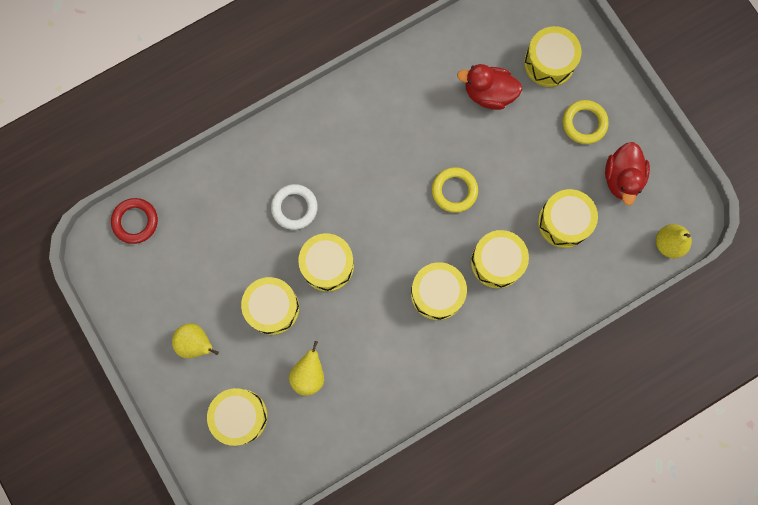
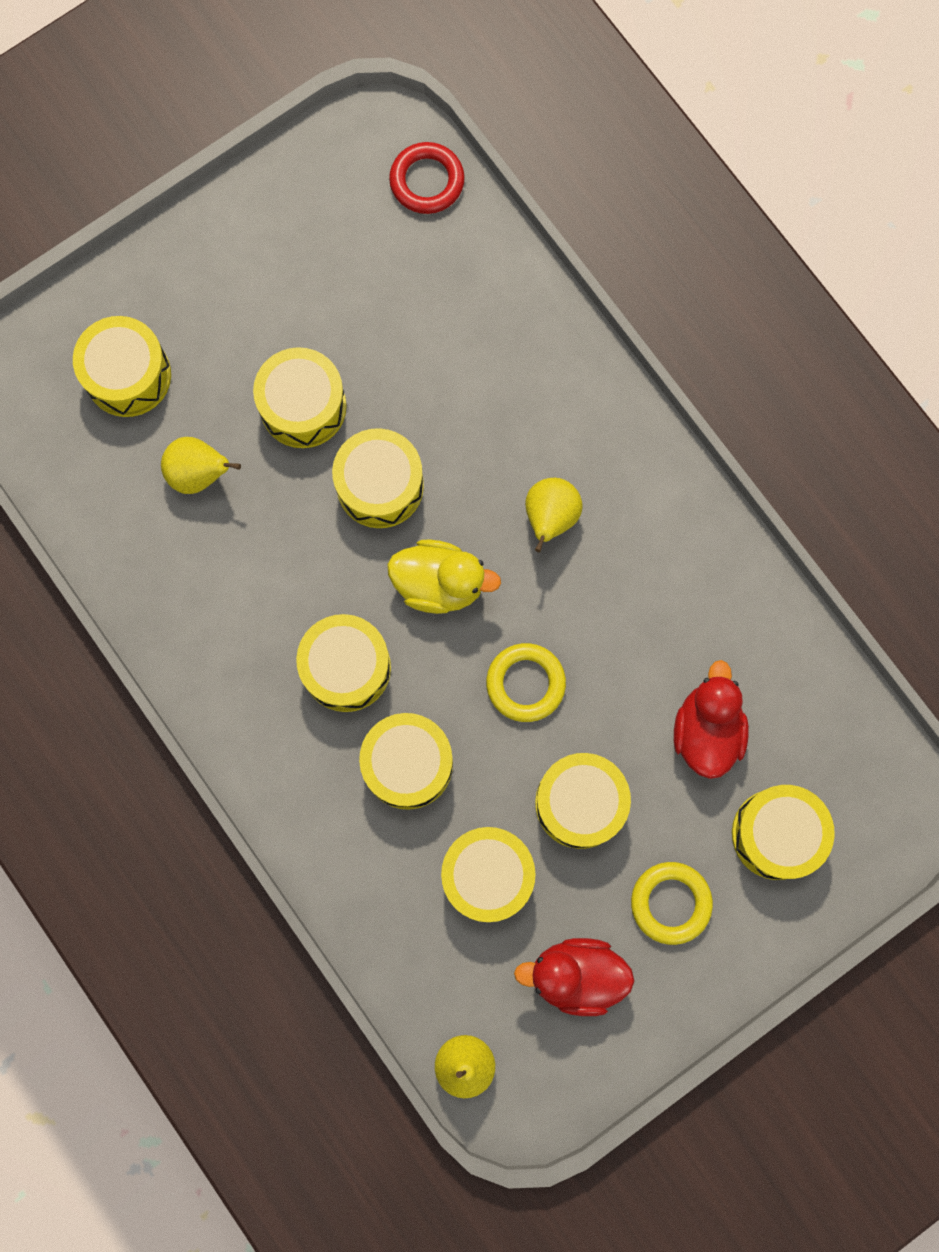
camera: 85 degrees right, 0 degrees up
(196, 343) = (238, 296): yellow pear -> yellow pear (550, 517)
(294, 208) = (472, 424): white ring -> none
(391, 235) = (439, 583): none -> yellow duck
(525, 167) = (580, 803): none -> yellow drum

